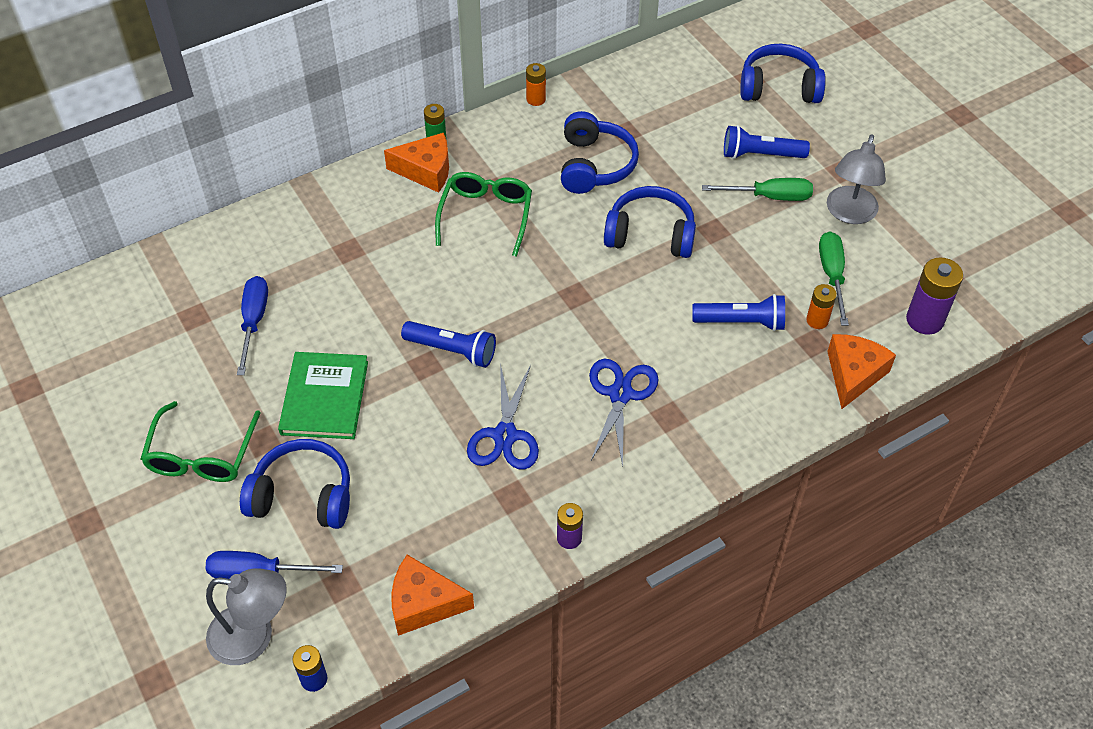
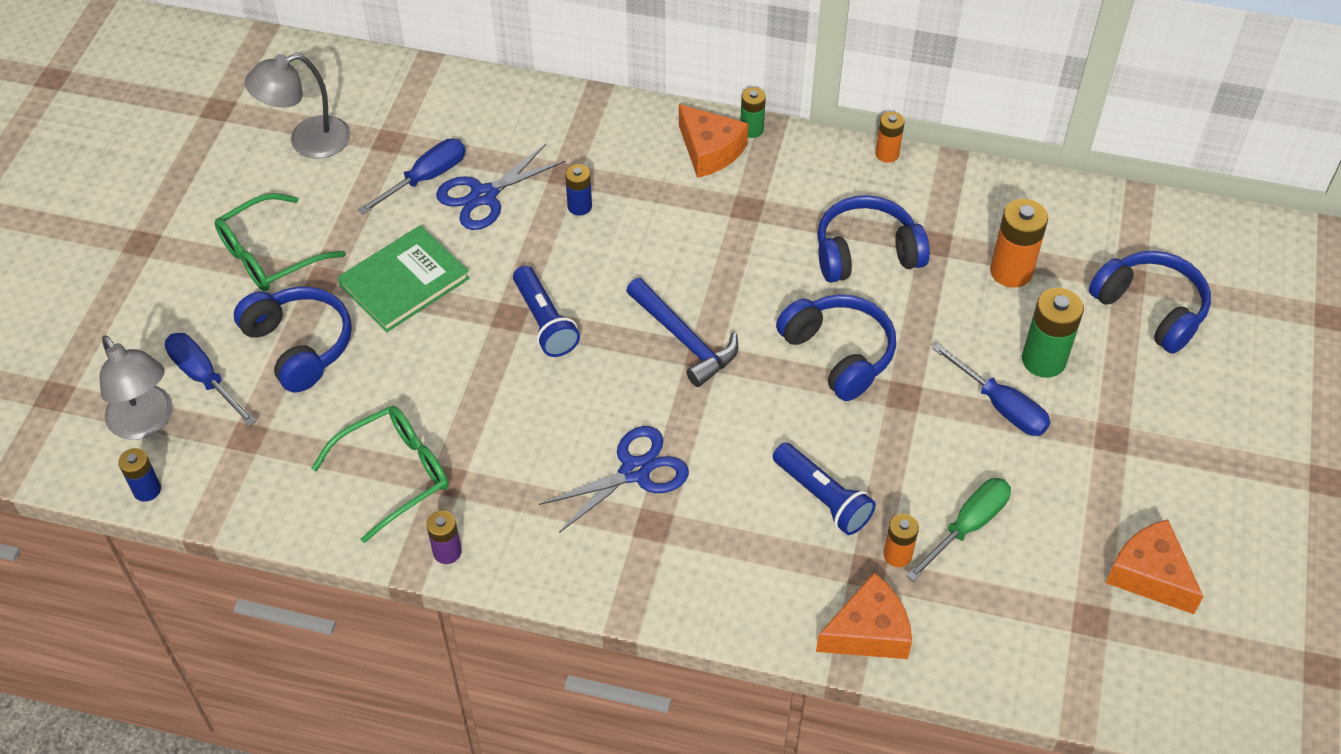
camera: 45 degrees right, 0 degrees up
(384, 263) = (579, 206): none -> blue battery
(423, 603) = (282, 504): orange cheese -> orange cheese (1149, 575)
(486, 216) = (712, 228): green glasses -> green glasses (395, 474)
(505, 435) = (500, 426): blue scissors -> blue scissors (484, 196)
(552, 294) = (684, 339): none -> blue hammer
(594, 165) = (866, 253): blue headphones -> blue headphones turned 150 degrees counterclockwise
(685, 118) = (1011, 271): none -> orange battery
(760, 155) = (1043, 360): blue flashlight -> green battery
(769, 196) = (1001, 406): green screwdriver -> blue screwdriver
(849, 214) = (1063, 483): grey lamp -> grey lamp (307, 141)
(924, 320) = (1008, 642): purple battery -> none

